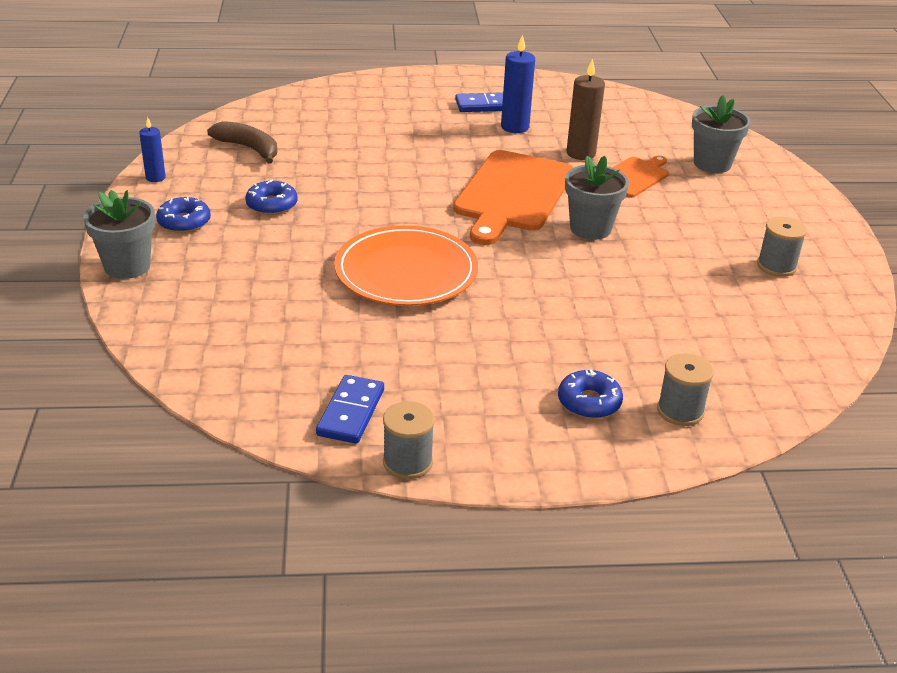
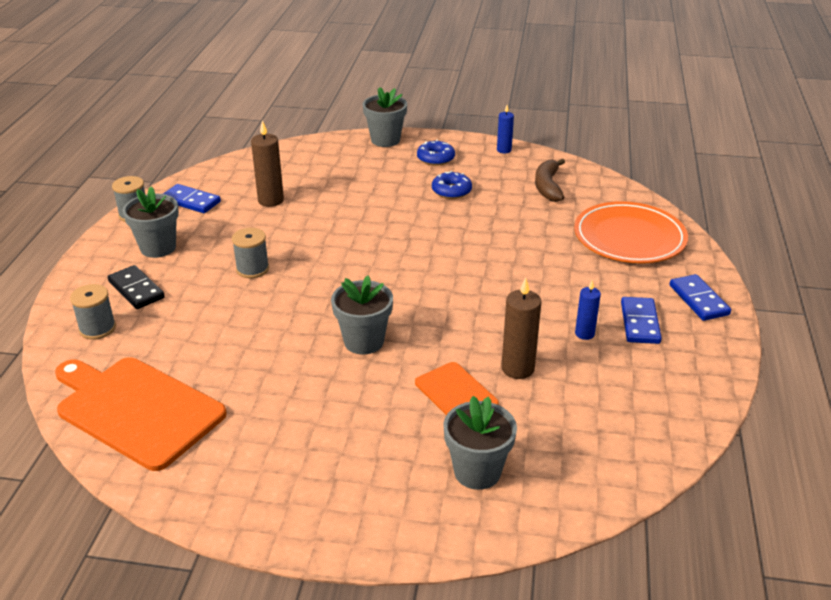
camera: 105 degrees right, 0 degrees up
(249, 148) = (548, 186): brown banana -> brown banana turned 135 degrees clockwise
(329, 337) = (271, 200): none -> brown candle
(406, 272) = (334, 237): orange plate -> orange plate (629, 237)
(439, 82) = (699, 300): none -> blue domino
(487, 410) = (158, 247): none -> grey flower pot
(512, 194) = (440, 307): orange cutting board -> orange cutting board (136, 409)
(515, 127) = (584, 334): blue candle -> blue candle, size x0.62
(589, 402) = (136, 289): blue donut -> black domino
(776, 266) = (248, 451): grey spool -> grey spool (252, 269)

